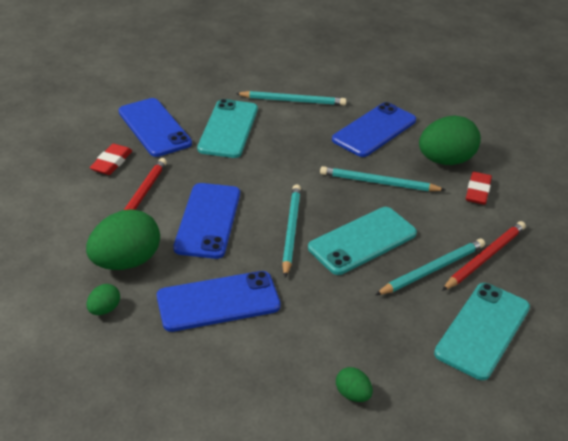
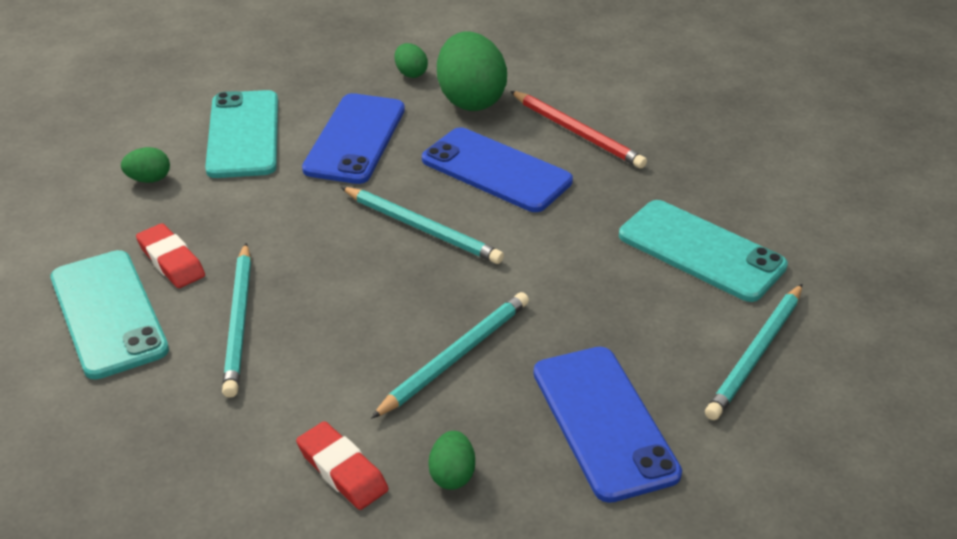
camera: 120 degrees right, 0 degrees up
(112, 162) = (671, 131): red eraser -> red eraser (171, 261)
(154, 127) = (741, 183): blue phone -> none
(362, 241) = (349, 282): turquoise phone -> turquoise phone (243, 134)
(445, 160) = (452, 475): green egg -> green egg, size x0.47
(485, 257) = (207, 388): red pencil -> none

